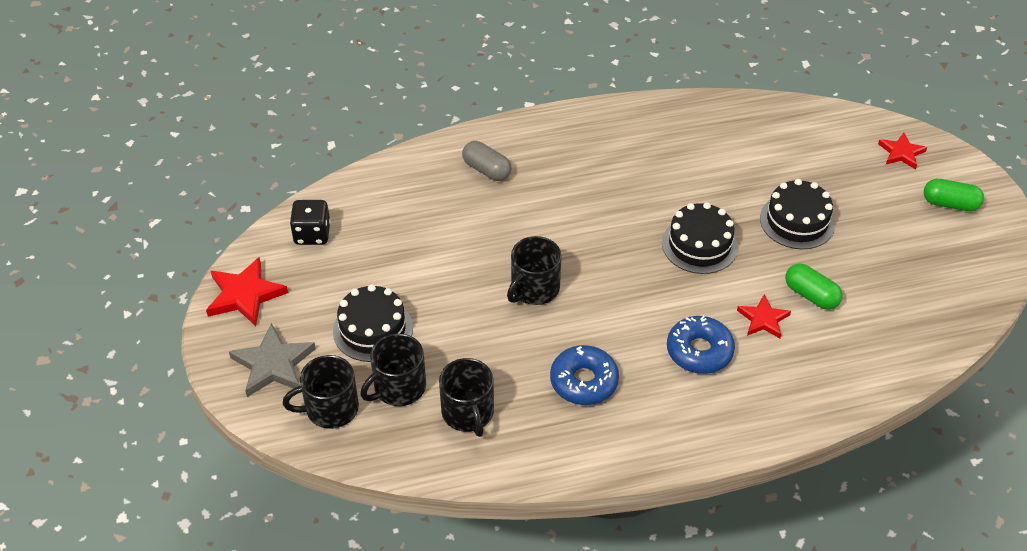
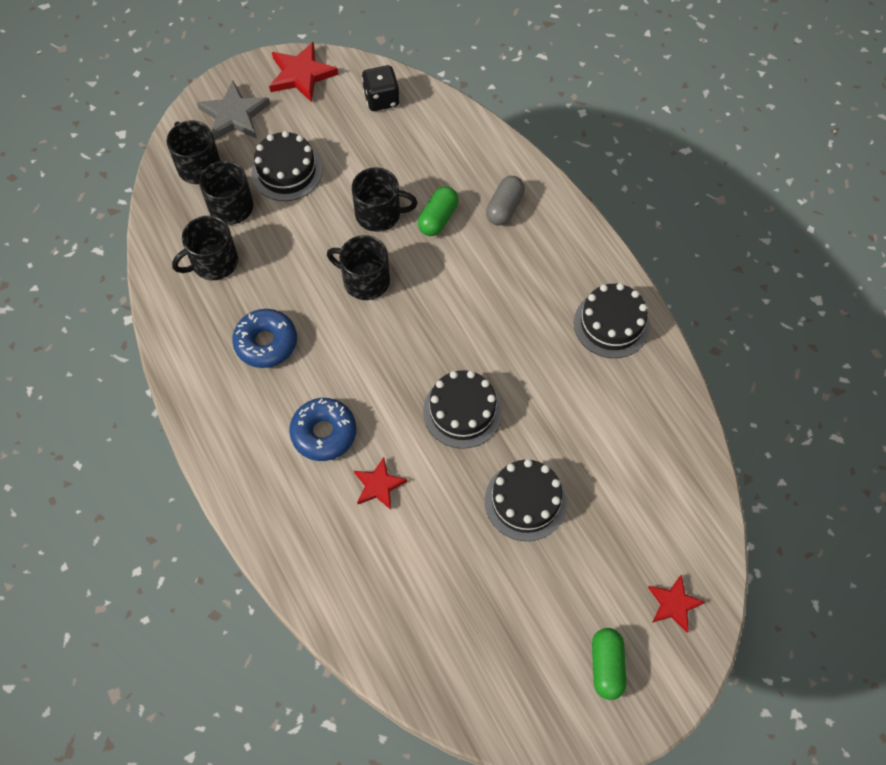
camera: 75 degrees right, 15 degrees up
(458, 263) = (379, 214): none -> black mug
(636, 128) = (611, 324): none -> black cake
(811, 295) = (423, 527): green capsule -> green capsule (438, 218)

